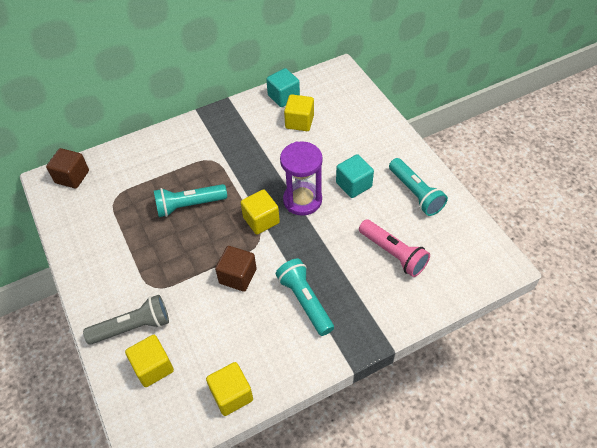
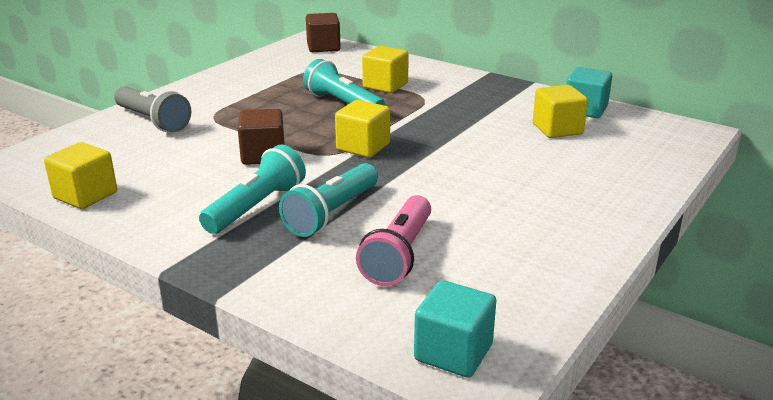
camera: 60 degrees right, 25 degrees down
(153, 367) = (105, 143): yellow cube -> yellow cube (385, 85)
(302, 200) = (424, 164): purple hourglass -> none
(353, 185) = (495, 192): turquoise cube -> turquoise cube (453, 352)
(415, 193) = (541, 246): turquoise flashlight -> turquoise flashlight (331, 213)

